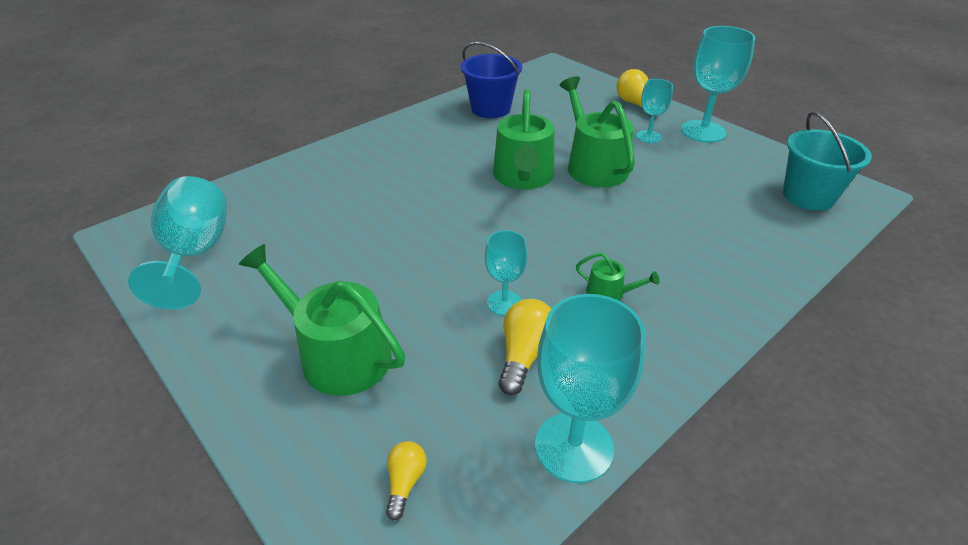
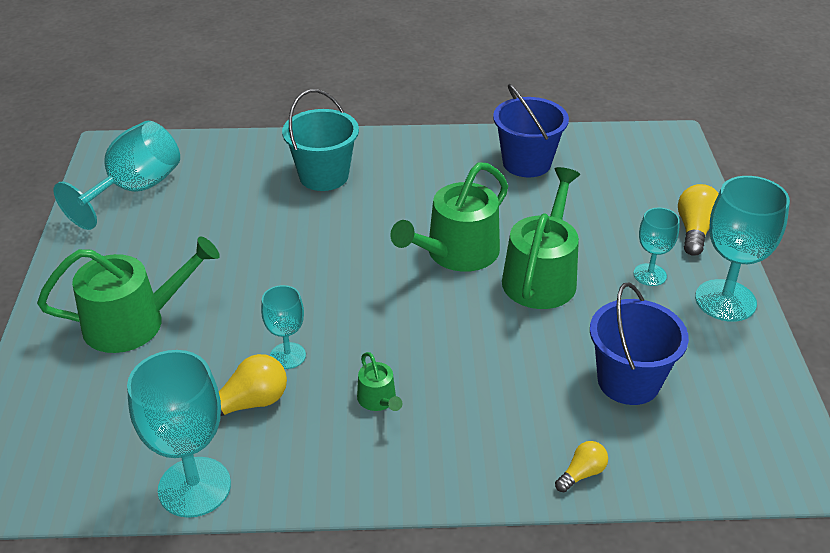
camera: 40 degrees right, 0 degrees up
(337, 354) = (134, 322): green watering can -> green watering can turned 90 degrees clockwise
(405, 482) = (73, 432): yellow light bulb -> yellow light bulb (582, 473)
(724, 197) = (628, 381): none -> blue bucket
(808, 196) = (727, 434): turquoise bucket -> turquoise bucket (323, 176)

